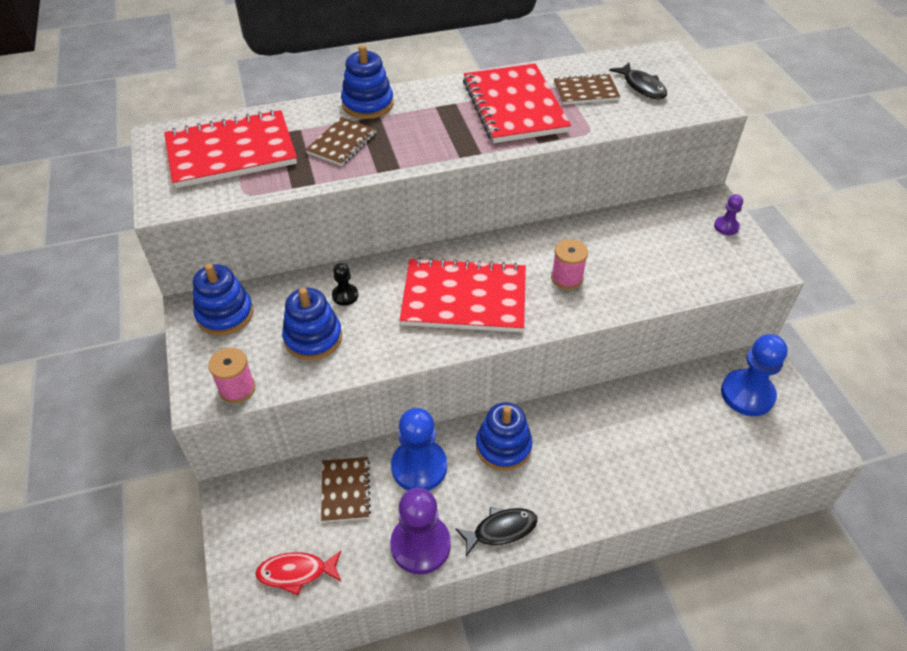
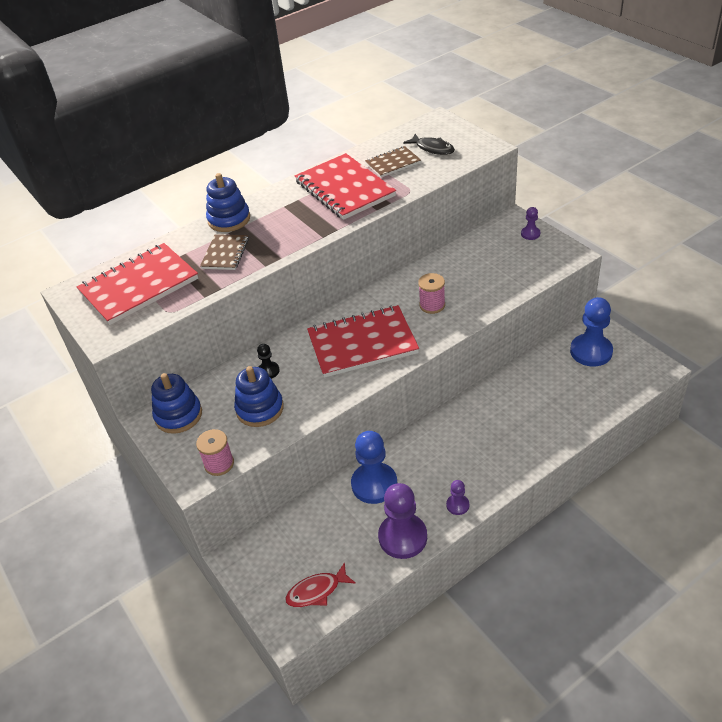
camera: 15 degrees left, 5 degrees down
(345, 490) = (325, 521): brown notebook -> none
(501, 530) = (457, 505): black fish -> purple pawn
(503, 446) = (431, 448): blue stacking toy -> none

